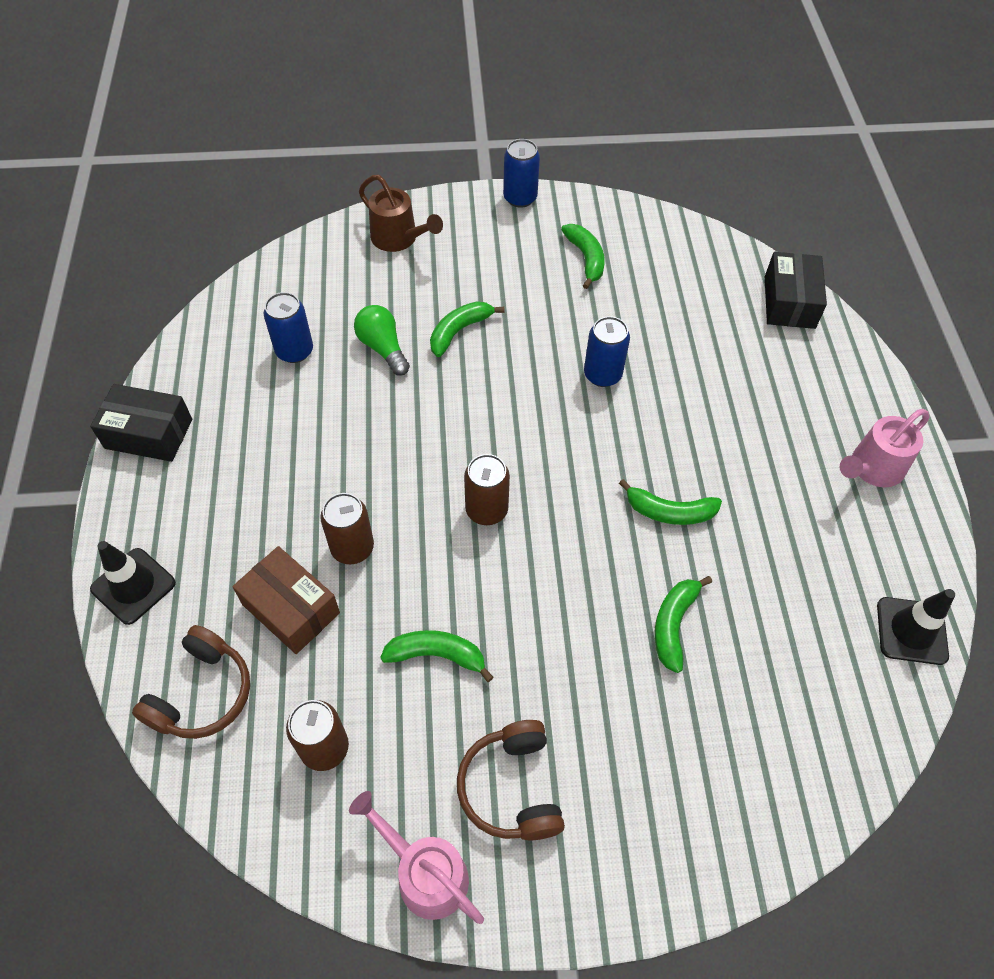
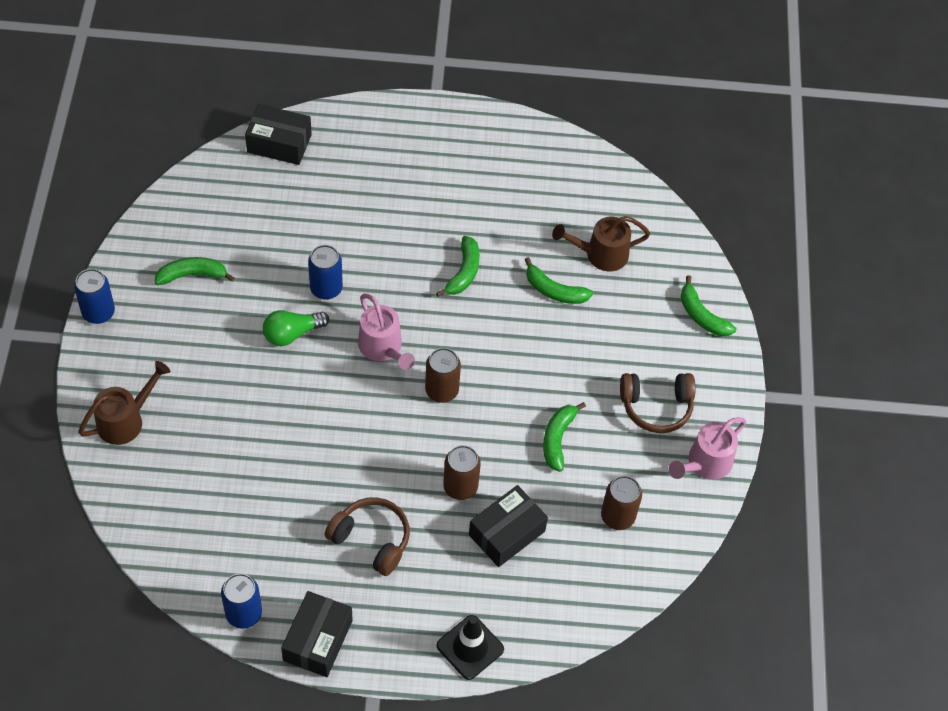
camera: 85 degrees left, 0 degrees up
(202, 693) = (568, 596): brown headphones -> brown headphones (371, 539)
(291, 609) = (507, 533): brown box -> black box
(294, 351) = (247, 518): blue can -> blue can (244, 613)
(383, 348) = (260, 446): green light bulb -> green light bulb (292, 334)
(459, 331) = (254, 385): green banana -> green banana (701, 315)
(754, 680) = (600, 255): none -> brown watering can
(872, 469) = (449, 140): pink watering can -> pink watering can (383, 348)
(911, 631) = (577, 159): black traffic cone -> none

